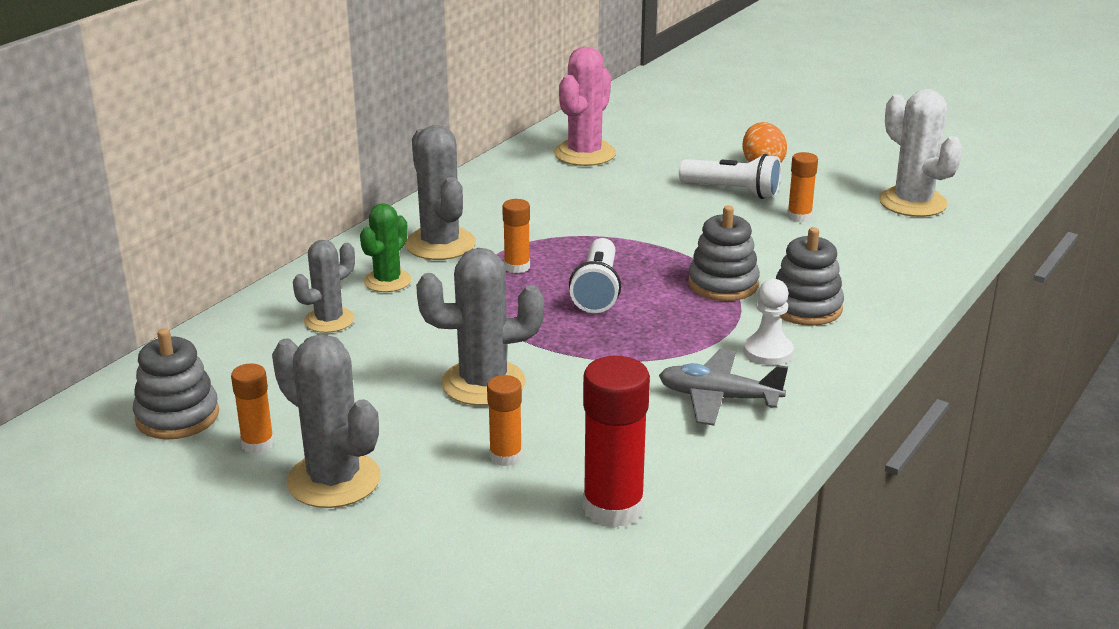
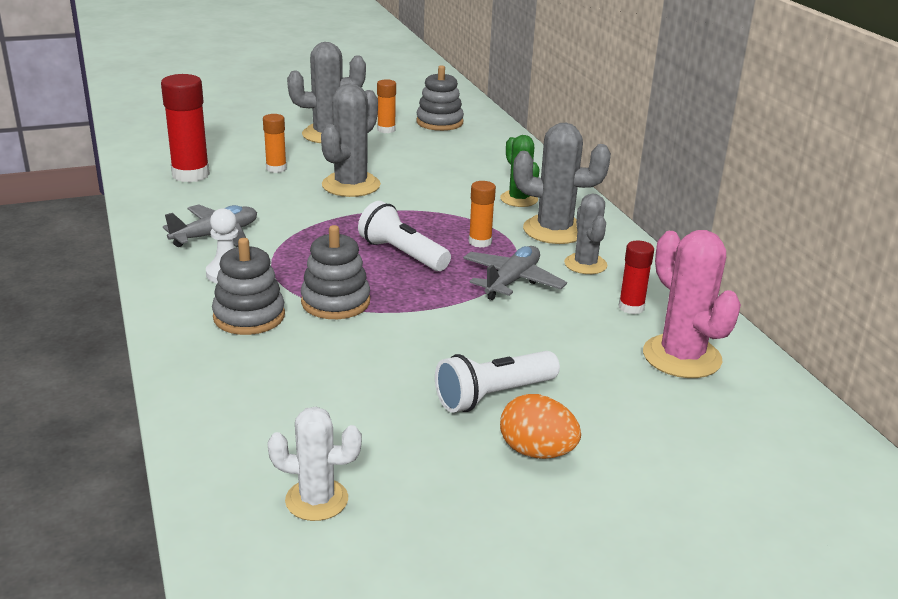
camera: 125 degrees right, 0 degrees up
(329, 320) = (489, 172): grey cactus -> grey cactus (585, 264)
(540, 182) = (631, 307): none -> red glue stick
(569, 232) = (512, 281): none -> grey plane
(799, 216) = (390, 403): orange glue stick -> none
(912, 203) = (316, 500): white cactus -> white cactus, size x0.64

